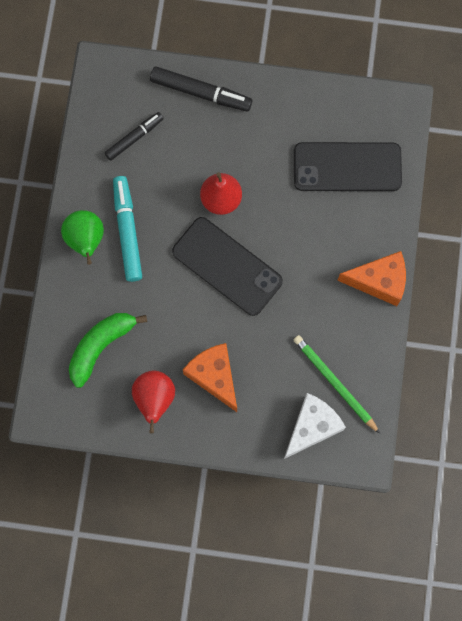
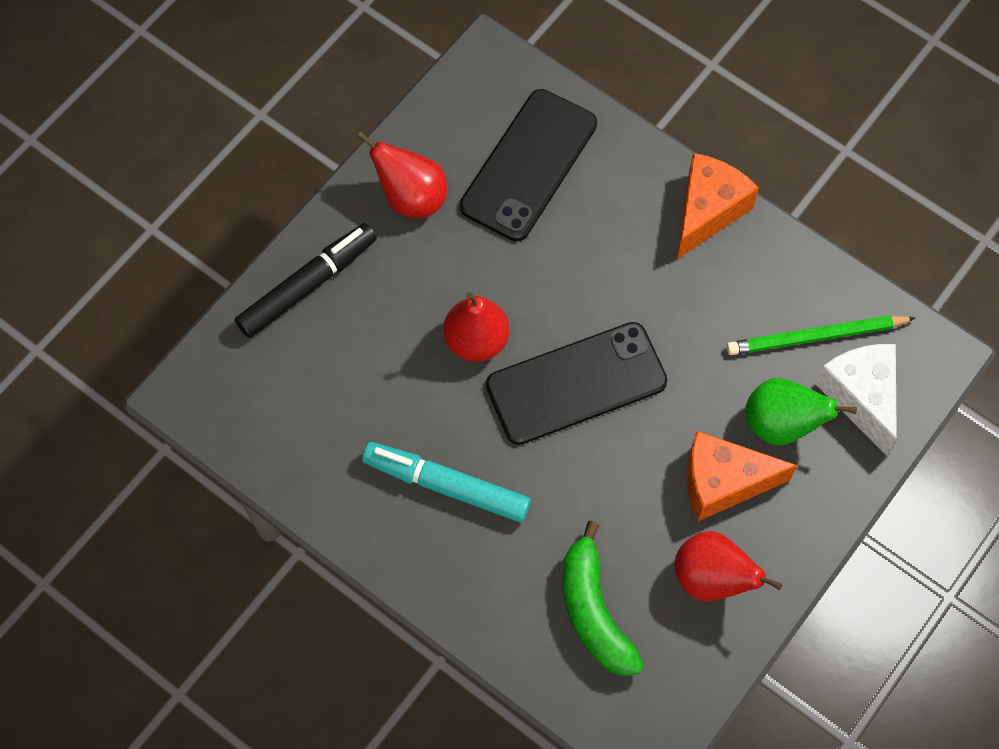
camera: 60 degrees left, 10 degrees down
(86, 240) = (425, 549): green pear -> green pear (781, 424)
(134, 138) = (316, 405): black marker -> none
(287, 116) = (411, 198): none -> red pear

